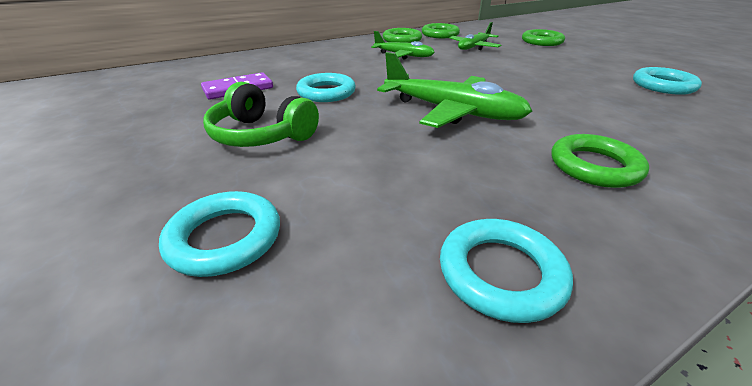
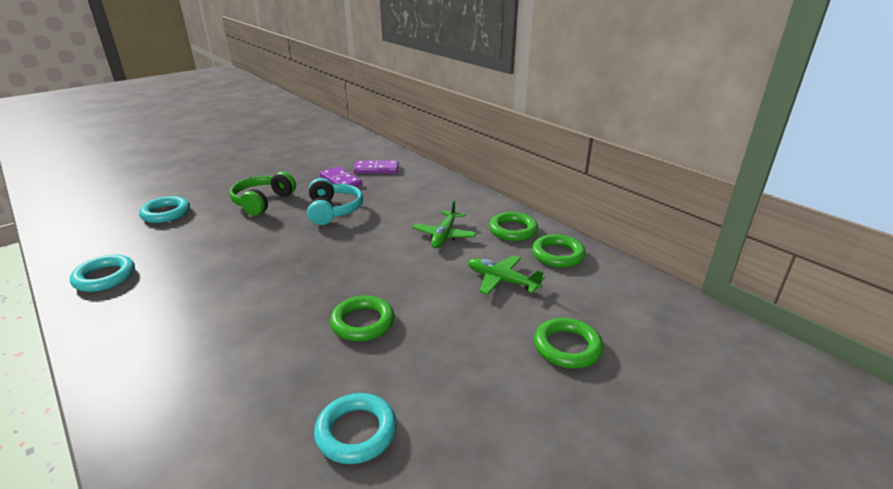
camera: 80 degrees right, 5 degrees down
(224, 72) = (376, 169): none -> purple domino
(326, 92) = (333, 211): turquoise ring -> turquoise headphones
(451, 111) = (289, 264): green plane -> none
(594, 166) = (178, 323): green ring -> green ring (363, 322)

